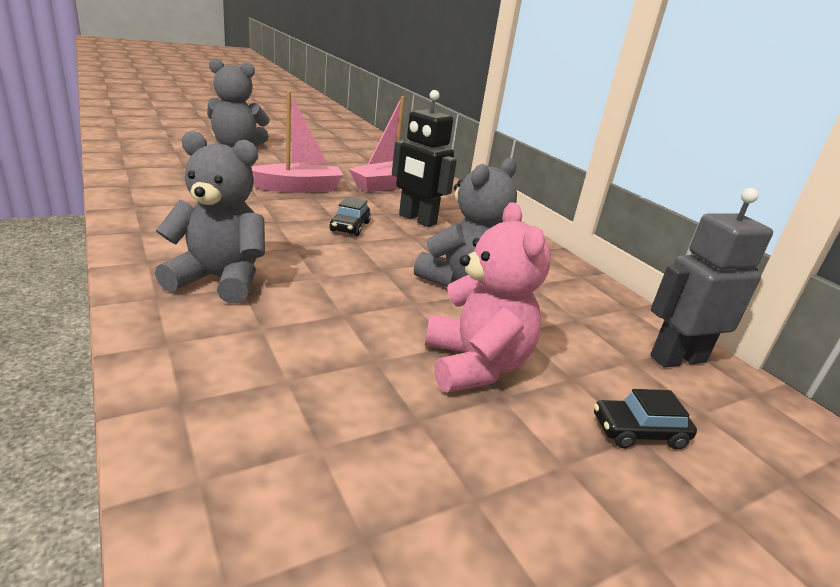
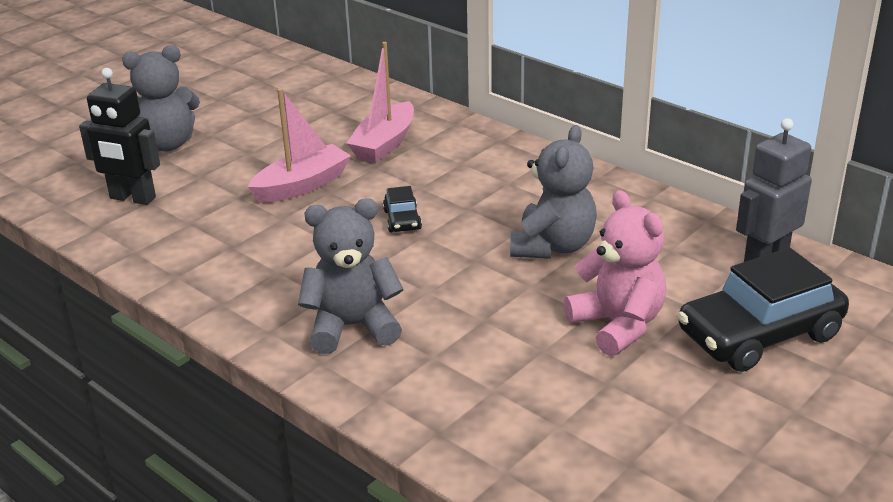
camera: 15 degrees left, 5 degrees up
(417, 220) = (456, 184): black robot -> black robot (132, 198)
(638, 432) = (759, 334): black car -> black car, size x2.23

